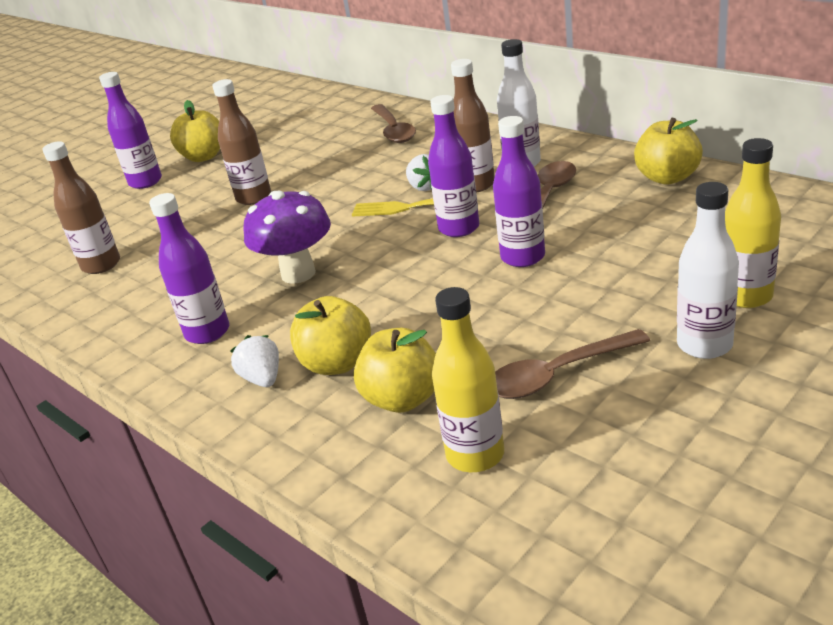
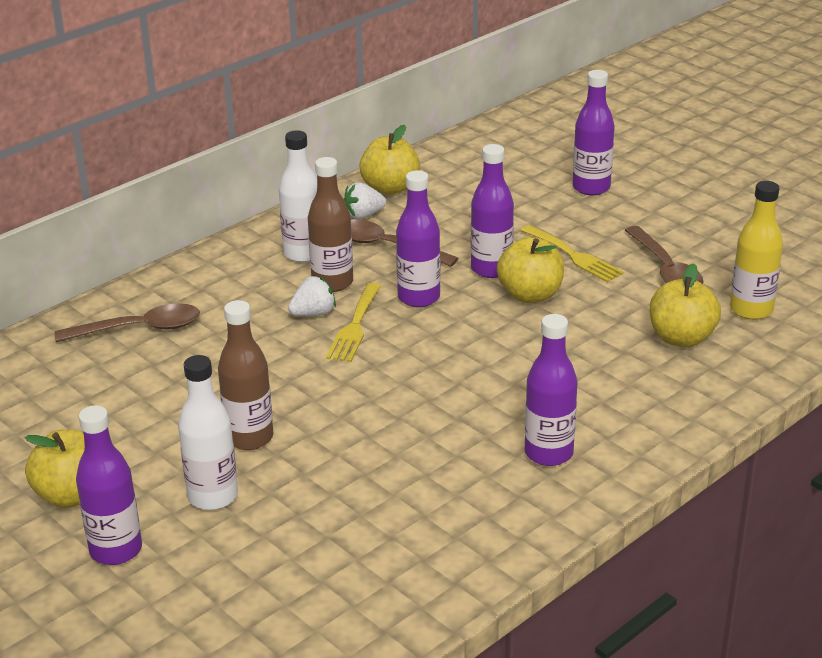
camera: 90 degrees left, 0 degrees up
(101, 265) = (356, 561): brown bottle -> none
(262, 379) = (637, 412): white strawberry -> white strawberry (363, 215)
(298, 273) = (458, 396): purple mushroom -> none
(337, 363) = (624, 371): yellow apple -> yellow apple (530, 295)
(567, 304) = (574, 256): none -> yellow fork
(704, 345) = (645, 211): white bottle -> white bottle (213, 496)
(746, 296) = (591, 187): yellow bottle -> purple bottle

